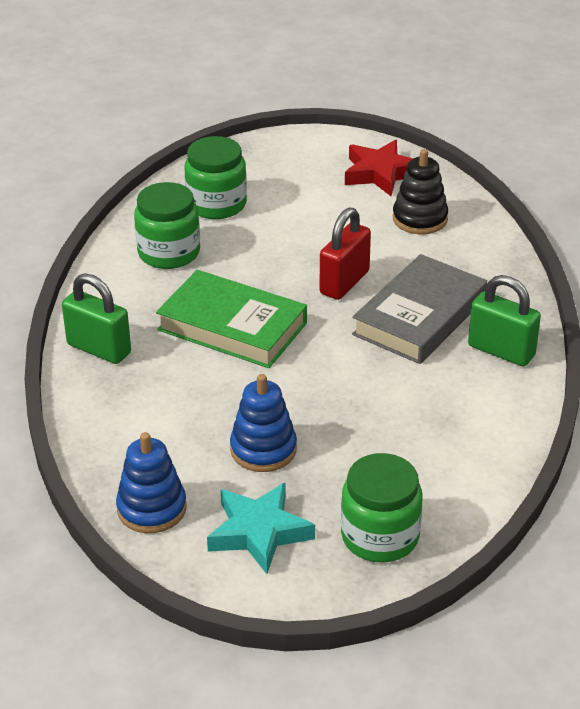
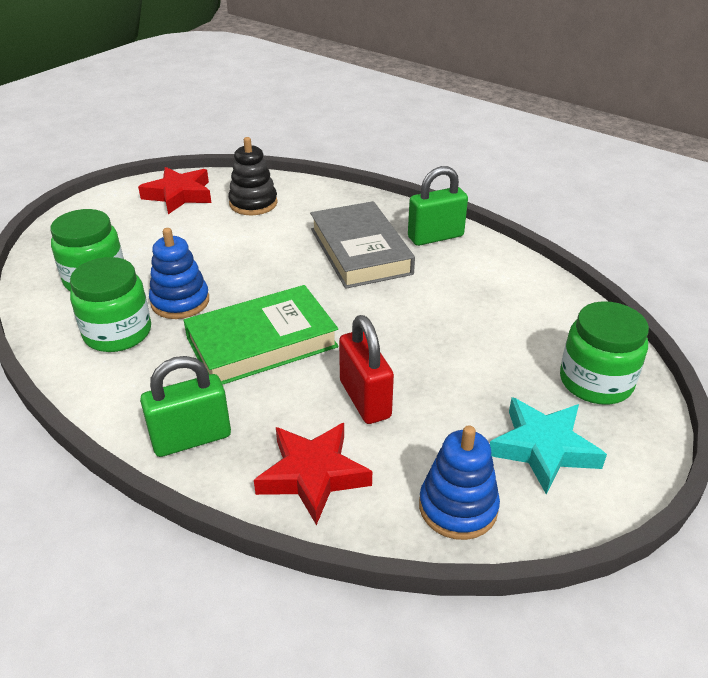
camera: 55 degrees left, 0 degrees up
(117, 423) = (312, 475): none -> red star
(263, 449) = (438, 397): blue stacking toy -> blue stacking toy (180, 301)
(344, 282) = (280, 264): red padlock -> red padlock (365, 399)

